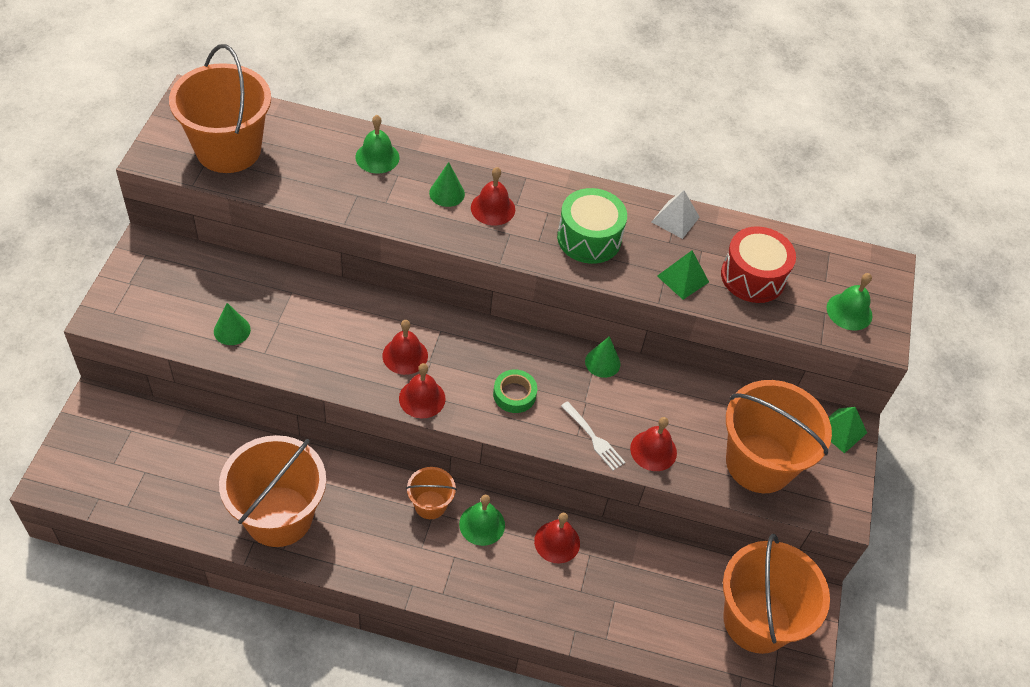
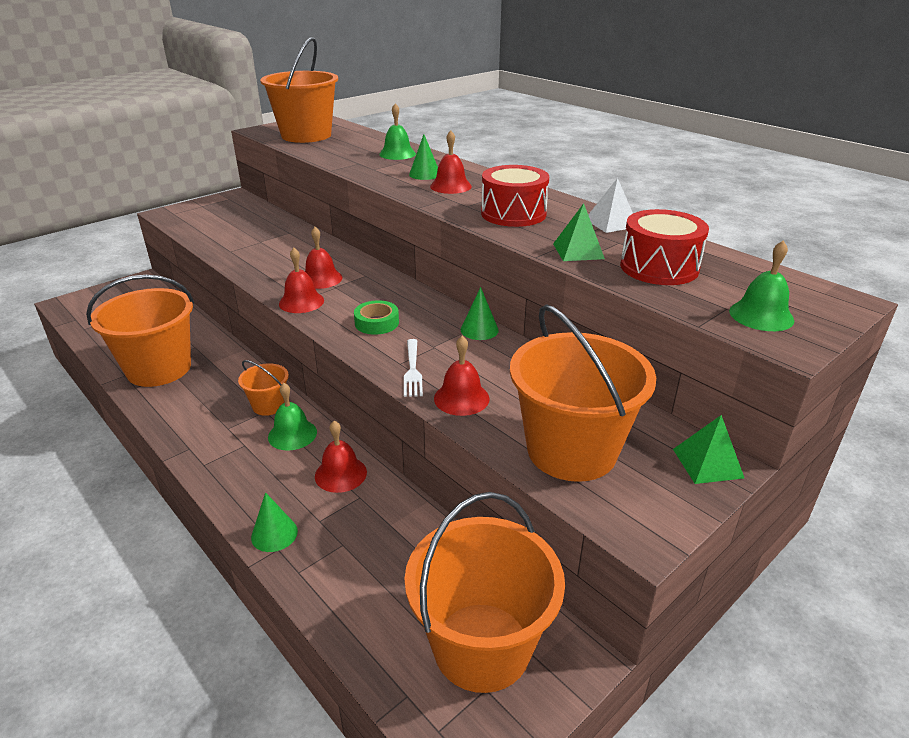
camera: 40 degrees right, 20 degrees down
(232, 330) = (227, 237): green cone -> green cone (274, 534)
(589, 238) = (513, 214): green drum -> red drum

